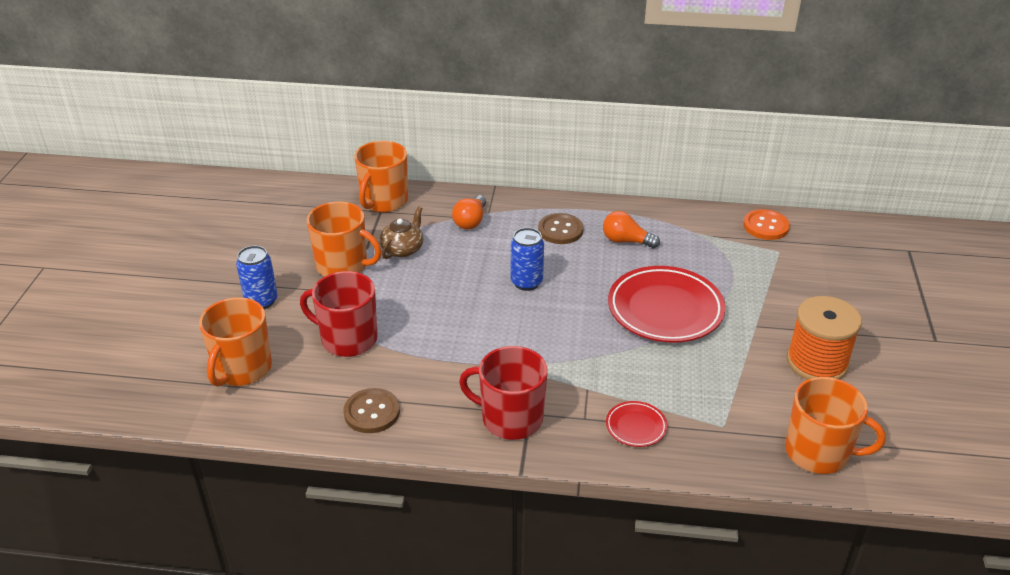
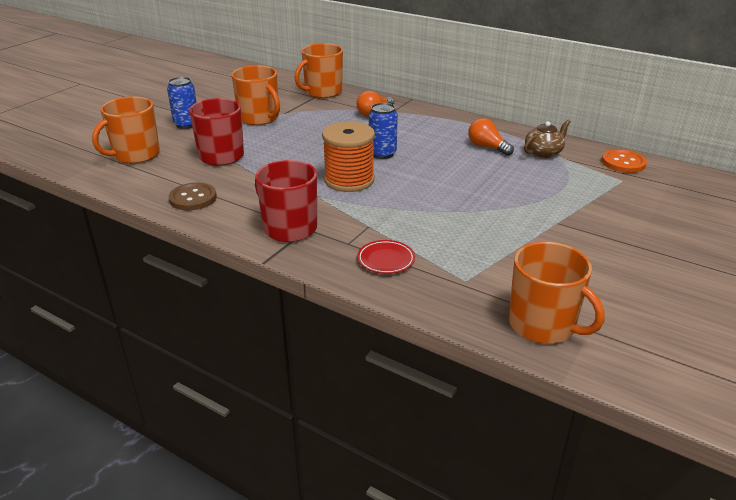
camera: 25 degrees right, 5 degrees down
(403, 249) = (309, 118): brown teapot -> brown teapot (543, 152)
(560, 230) = (438, 131): brown button -> none
(665, 309) = (482, 194): red plate -> none
(817, 362) = (596, 261): orange spool -> orange spool (349, 180)

